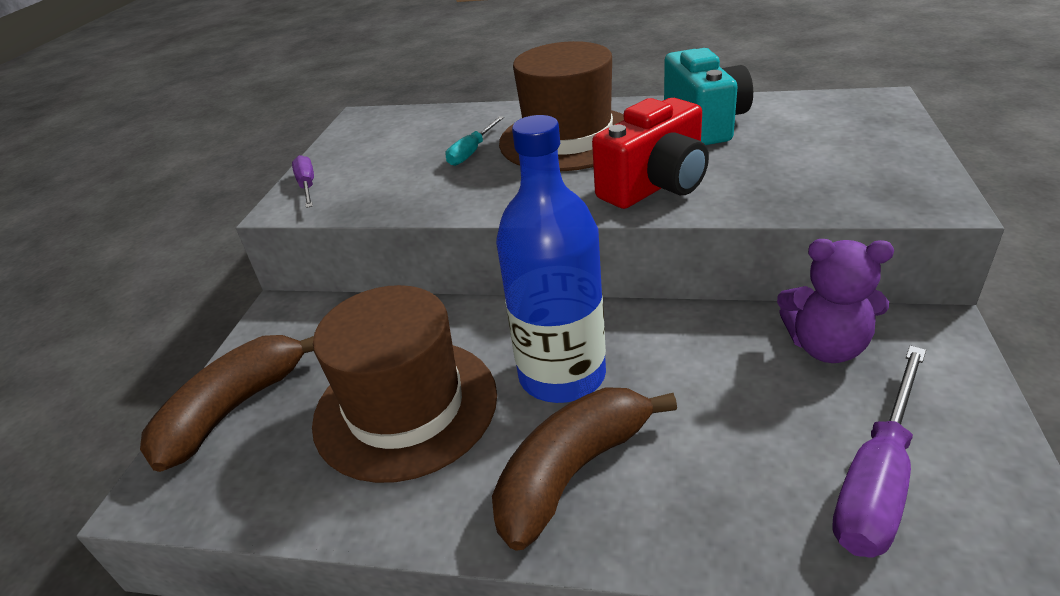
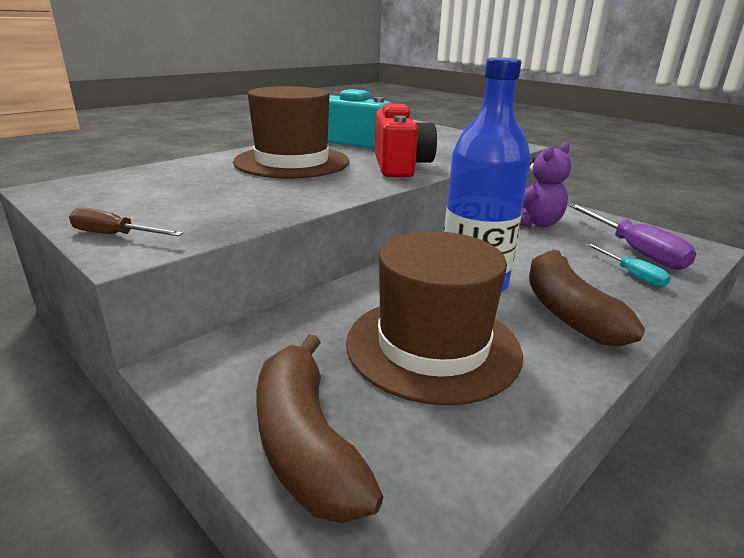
camera: 60 degrees left, 10 degrees down
(307, 186) = (115, 235): purple screwdriver -> brown screwdriver
(472, 152) = (235, 181): turquoise screwdriver -> turquoise screwdriver (632, 275)

